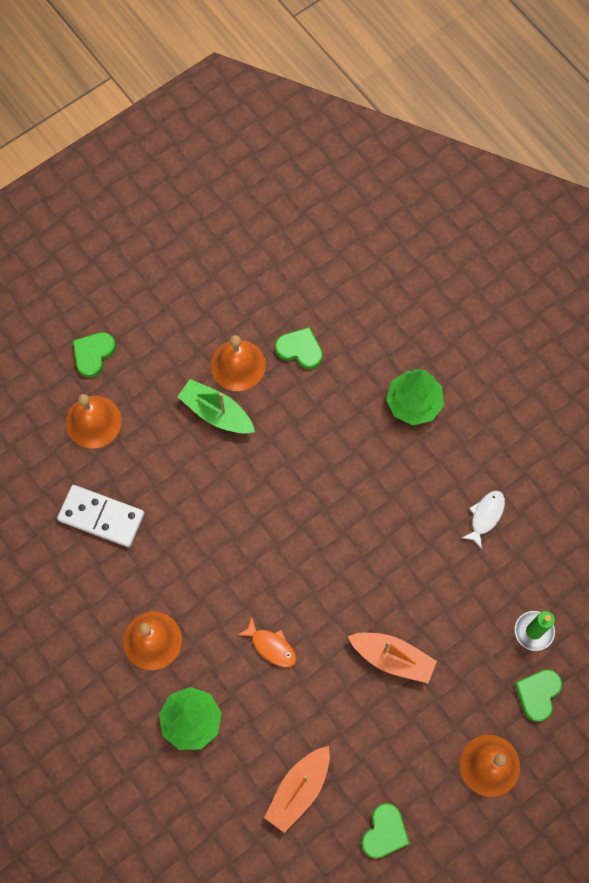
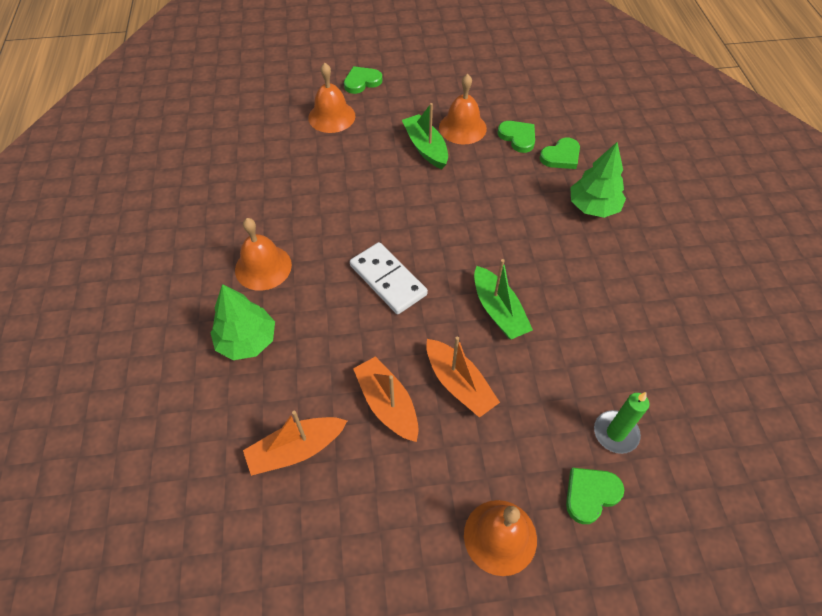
camera: 30 degrees right, 15 degrees down
(101, 517) = (291, 172): white domino -> white domino (388, 280)
(271, 646) = (356, 319): orange fish -> none
(346, 709) = (387, 404): none -> orange boat
(384, 832) = (350, 539): green heart -> green heart (561, 156)
(387, 568) = (498, 311): none -> green boat
(485, 516) = (615, 314): white fish -> none

